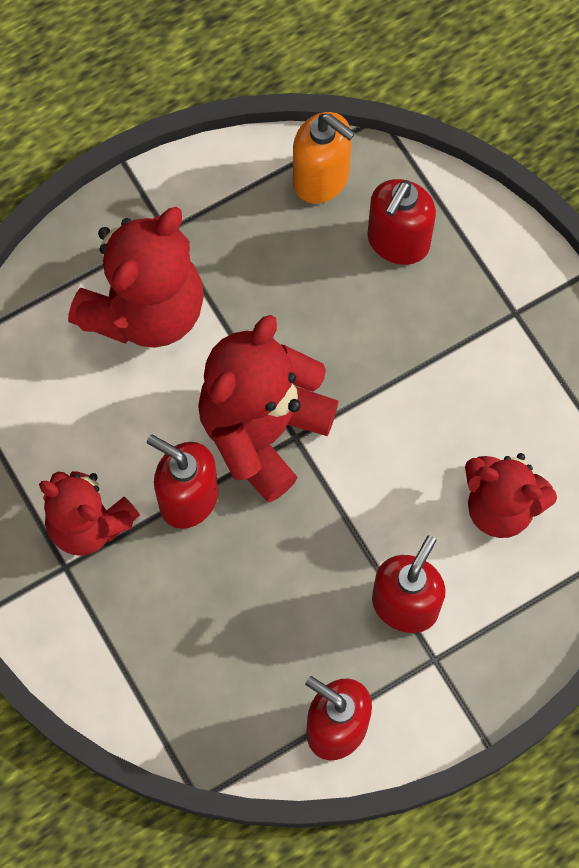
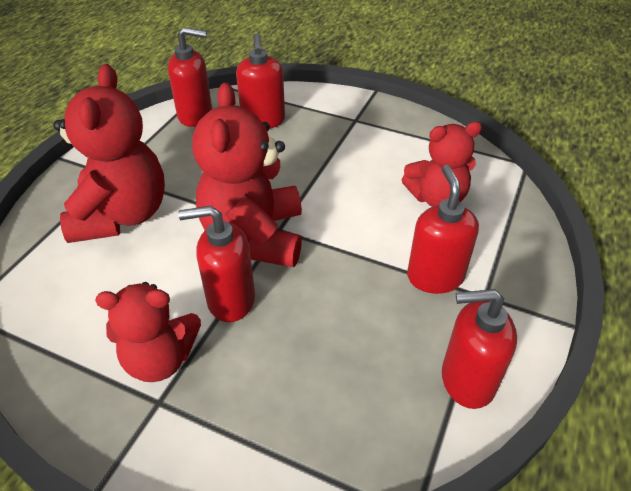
camera: 35 degrees left, 25 degrees down
(321, 179) = (196, 115): orange soap dispenser -> red soap dispenser

